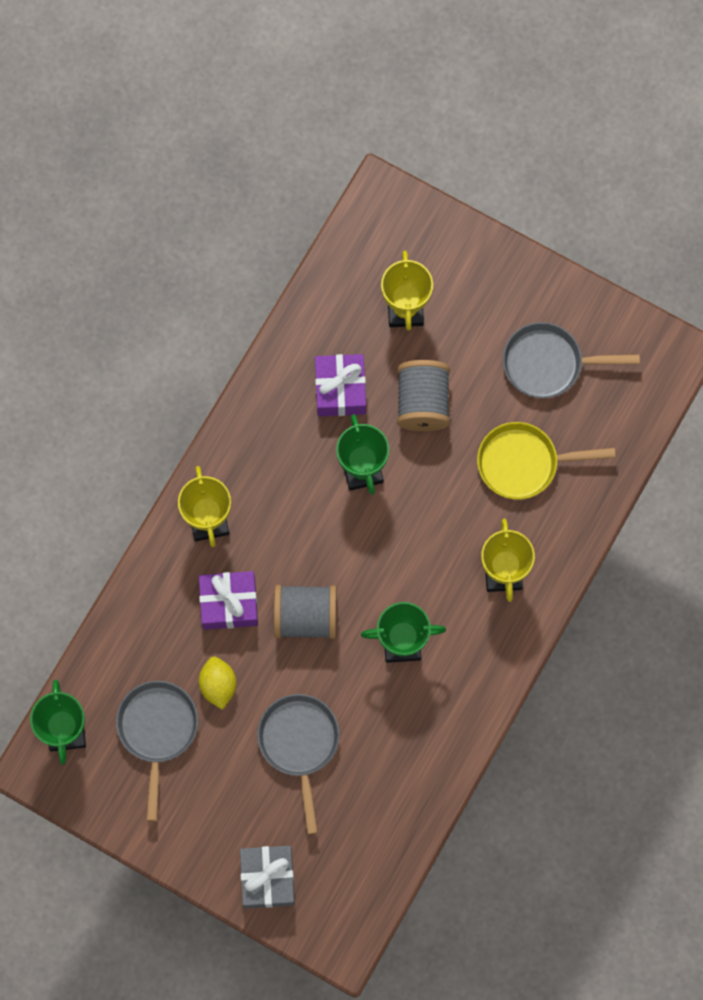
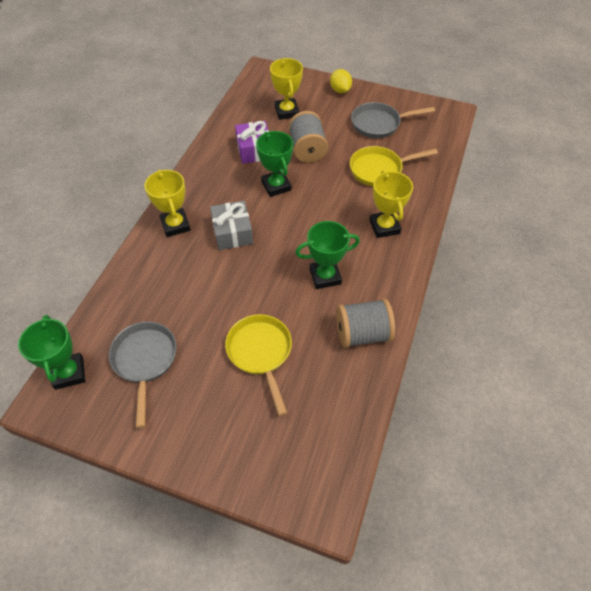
camera: 10 degrees left, 20 degrees down
(218, 685) = (191, 322): yellow lemon -> yellow lemon (340, 90)
(229, 603) = (194, 270): purple gift -> none
(267, 878) = (249, 463): grey gift -> grey gift (232, 232)
(299, 744) = (260, 353): grey pan -> yellow pan
(306, 617) = (252, 270): grey spool -> grey spool (362, 333)

